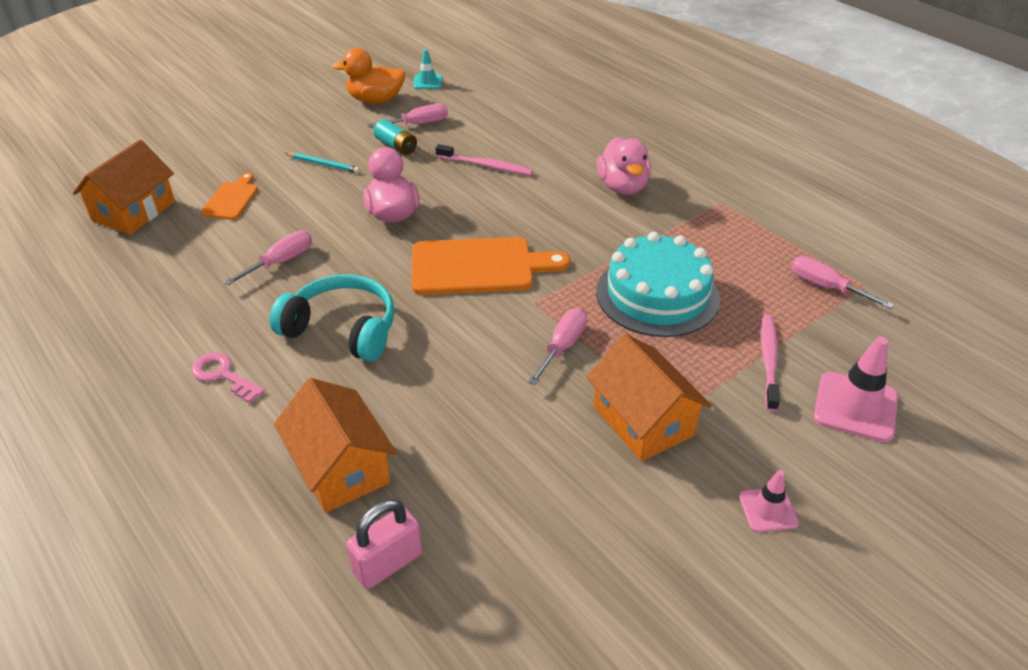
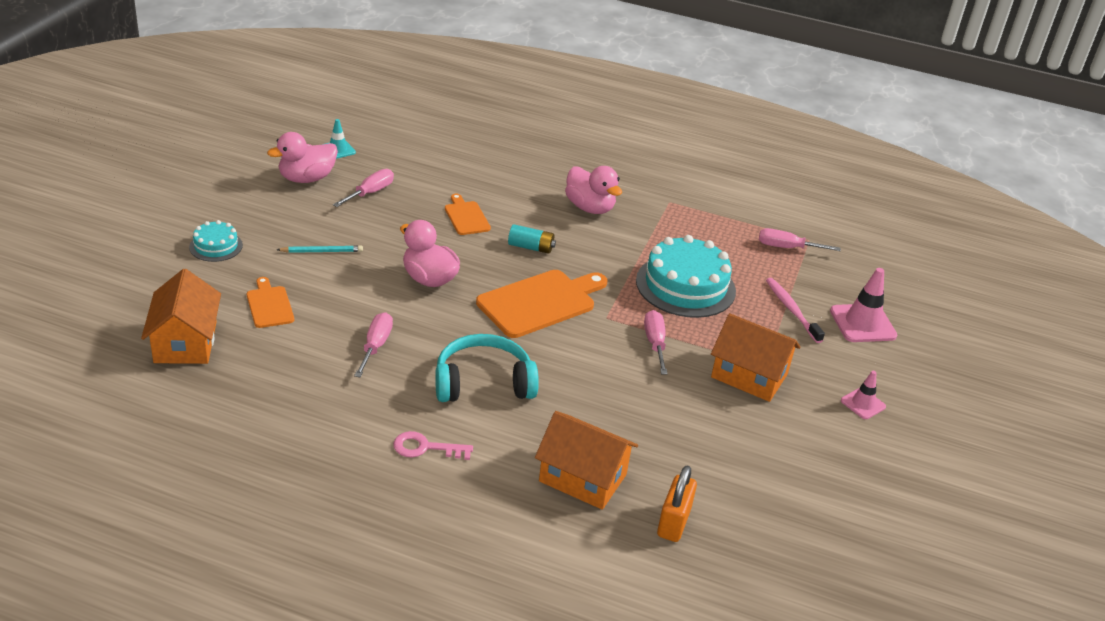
camera: 35 degrees left, 5 degrees down
(243, 138) = (216, 246): none -> turquoise cake
(375, 100) = (306, 178): orange duck -> pink duck
(388, 563) = (673, 523): pink padlock -> orange padlock
(396, 146) = (371, 218): turquoise battery -> turquoise battery (531, 247)
(486, 166) = (466, 217): pink toothbrush -> orange cutting board

